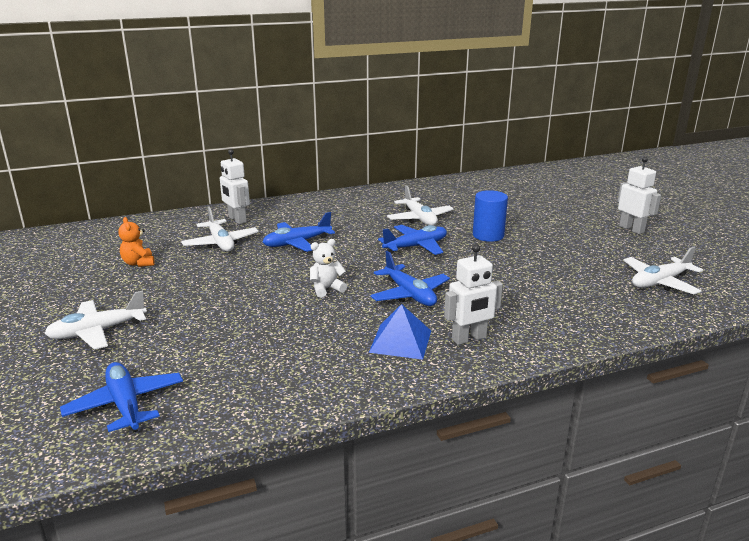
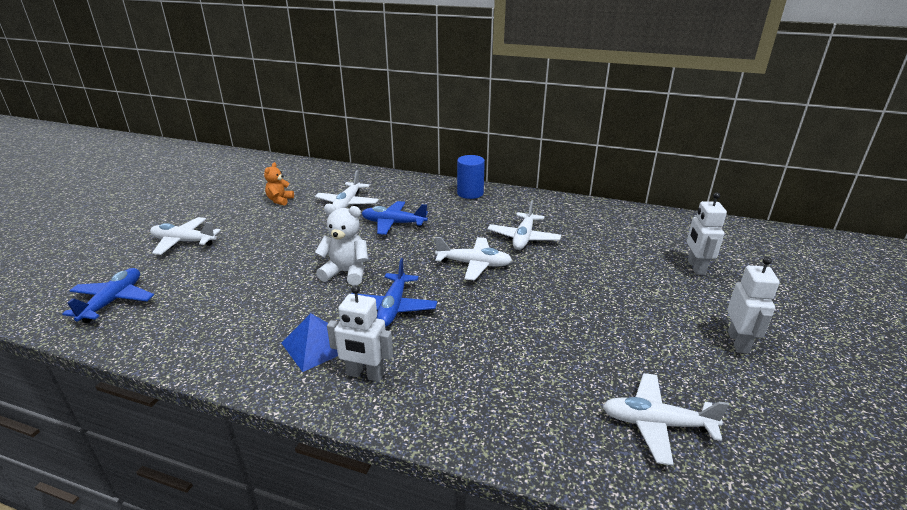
camera: 40 degrees right, 5 degrees up
(237, 220) = (388, 188): white robot -> white robot (695, 267)
(326, 289) = (346, 273): white teddy bear -> white teddy bear, size x1.52
(416, 247) = (474, 264): blue plane -> white plane
(488, 235) = (557, 280): blue cylinder -> blue cylinder (470, 193)

